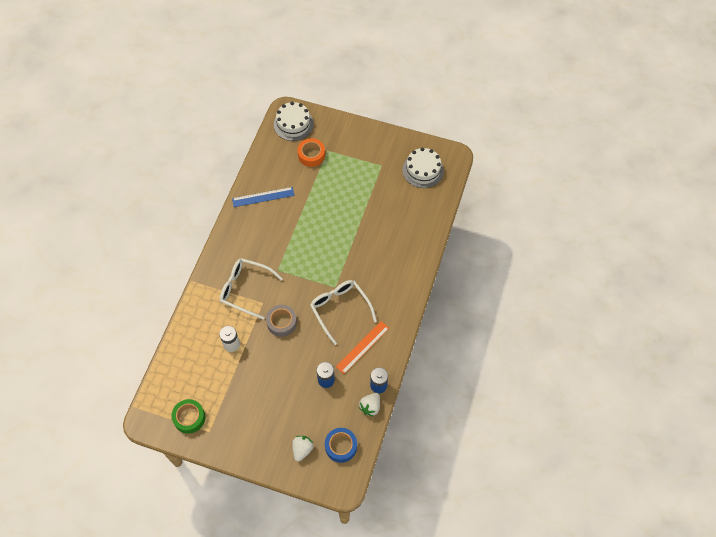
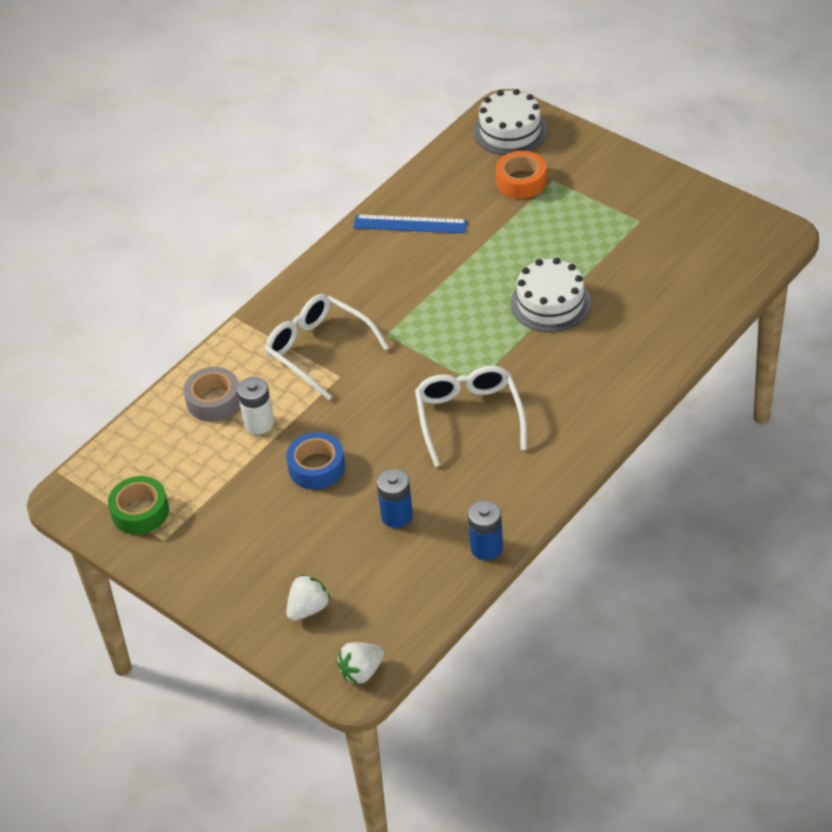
camera: 25 degrees right, 15 degrees down
(281, 322) = (358, 412): grey tape -> grey tape (214, 400)
(341, 446) = (377, 622): blue tape -> blue tape (316, 467)
(362, 347) = (483, 483): orange ruler -> none
(370, 407) = (457, 576): white strawberry -> white strawberry (362, 671)
(423, 170) = (713, 244): white cake -> white cake (550, 303)

